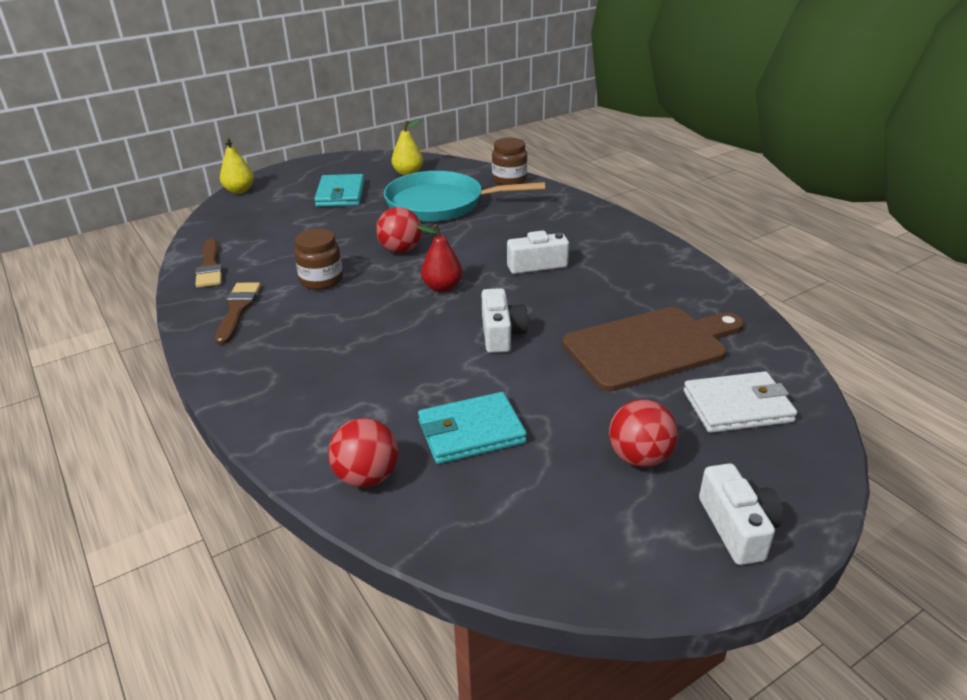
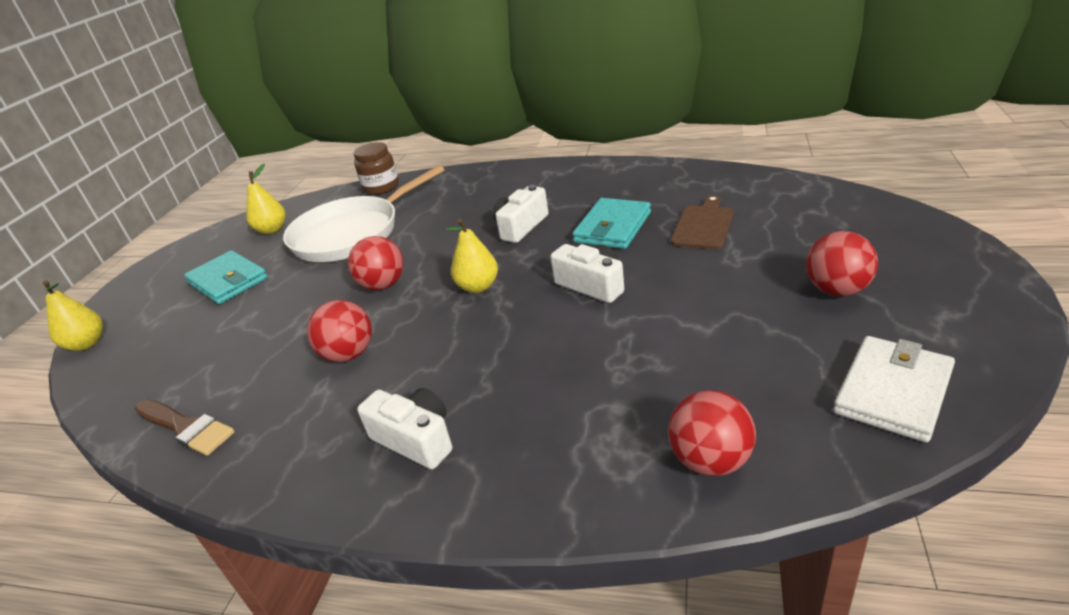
camera: 40 degrees left, 0 degrees up
(237, 309) = (302, 439): brown brush -> none
(321, 280) = (349, 354): brown jar -> red ball
(440, 204) = (351, 234): turquoise pan -> white pan
(442, 287) = (478, 287): red pear -> yellow pear
(471, 432) = (711, 362): turquoise wallet -> turquoise wallet (612, 227)
(650, 347) = (703, 225): brown cutting board -> brown cutting board, size x0.56
(737, 406) = (819, 222): white wallet -> white wallet (893, 391)
(737, 528) = (960, 284): white camera -> white camera (415, 439)

